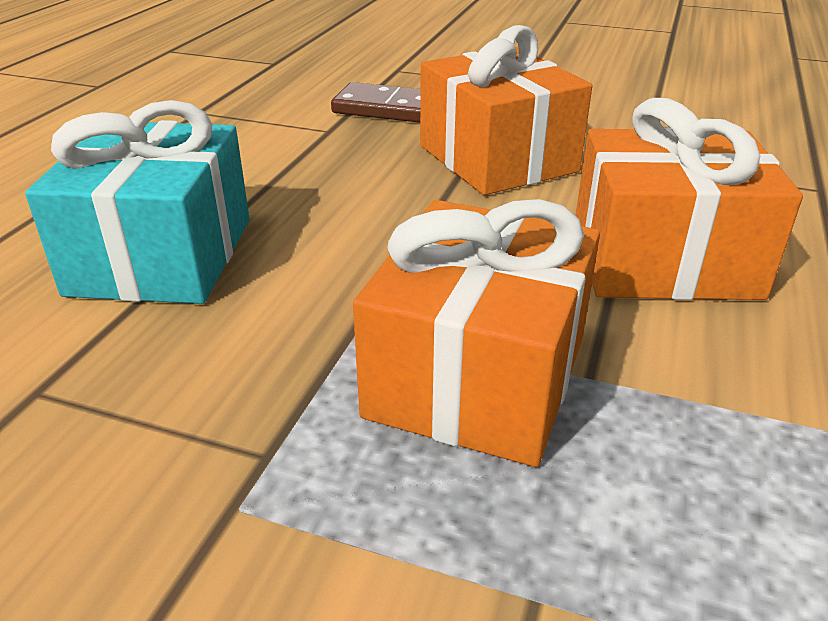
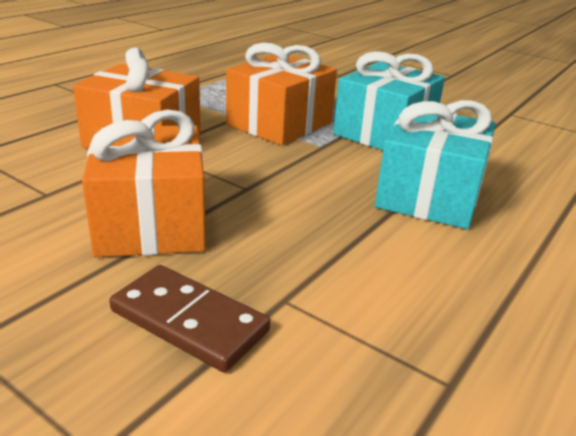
camera: 165 degrees left, 5 degrees down
(220, 414) = (384, 132): none -> turquoise gift

